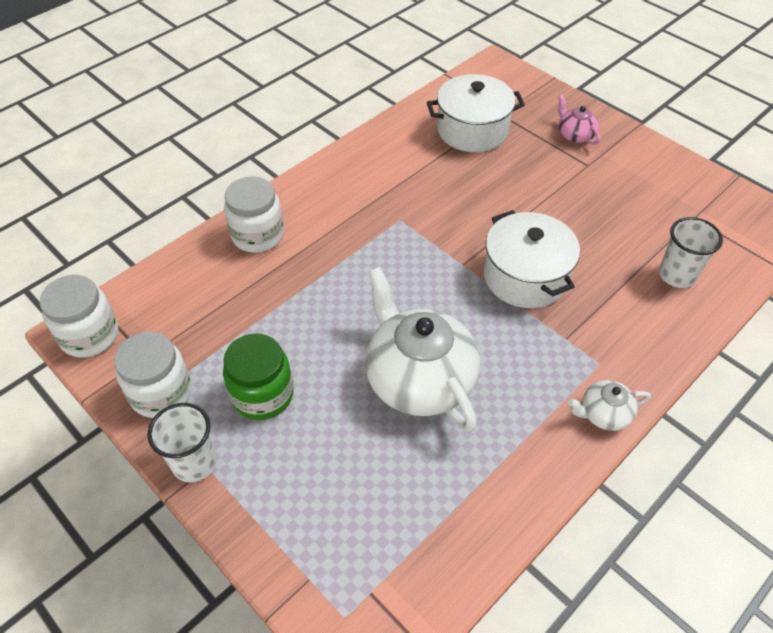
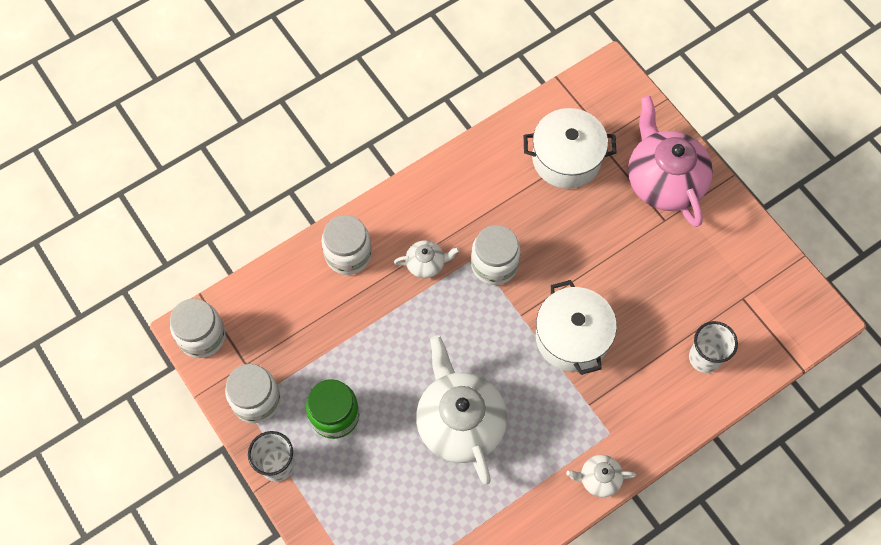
camera: 10 degrees right, 15 degrees up
(346, 232) = (426, 264): none -> white teapot
(421, 223) = (494, 264): none -> white jar
(575, 135) = (663, 181): pink teapot -> pink teapot, size x2.17

